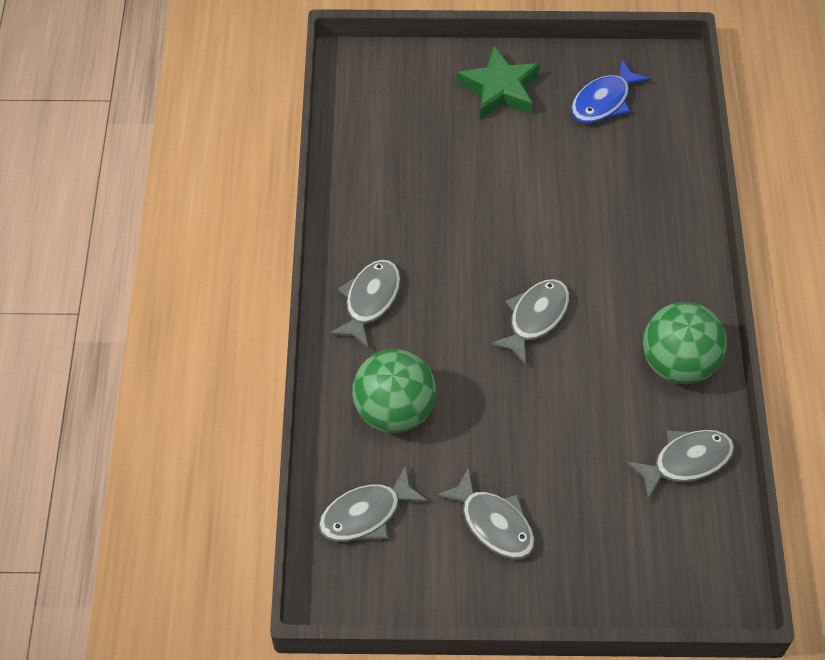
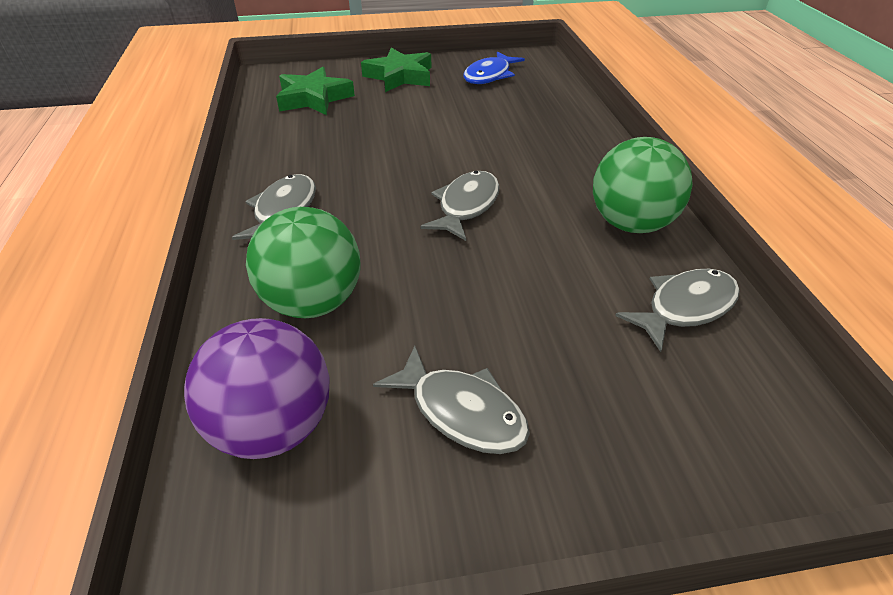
camera: 10 degrees left, 15 degrees down
(366, 514) = (273, 427): grey fish -> purple ball
(400, 121) = (314, 98): none -> green star

